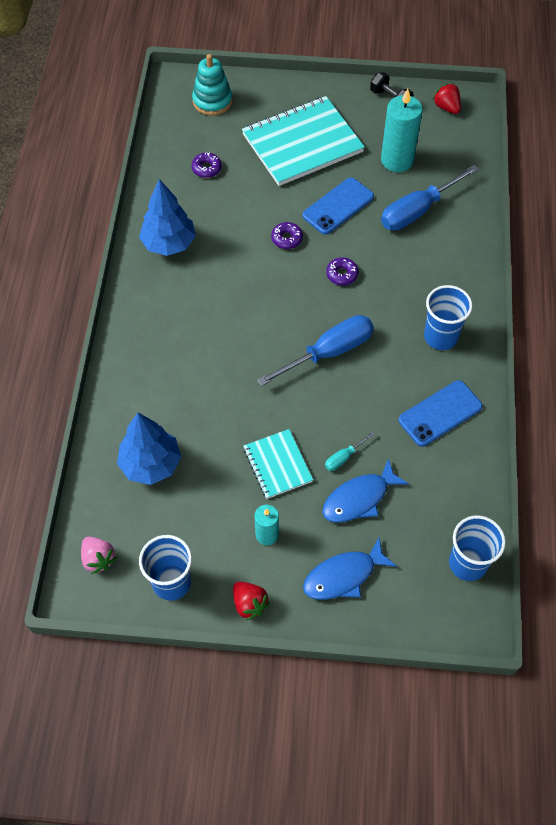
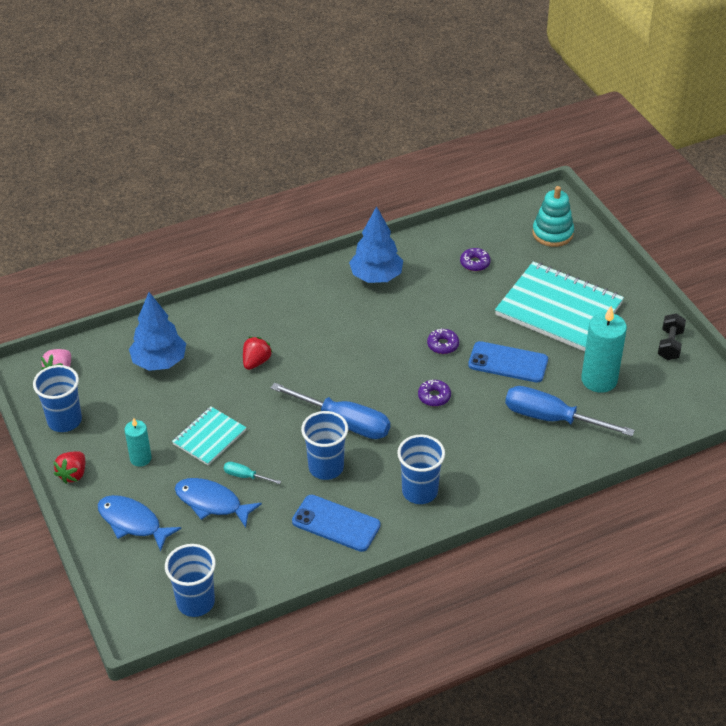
camera: 60 degrees right, 15 degrees down
(372, 390) = (326, 467): none -> blue cup
(446, 107) = (699, 389): red strawberry -> red strawberry (256, 362)

